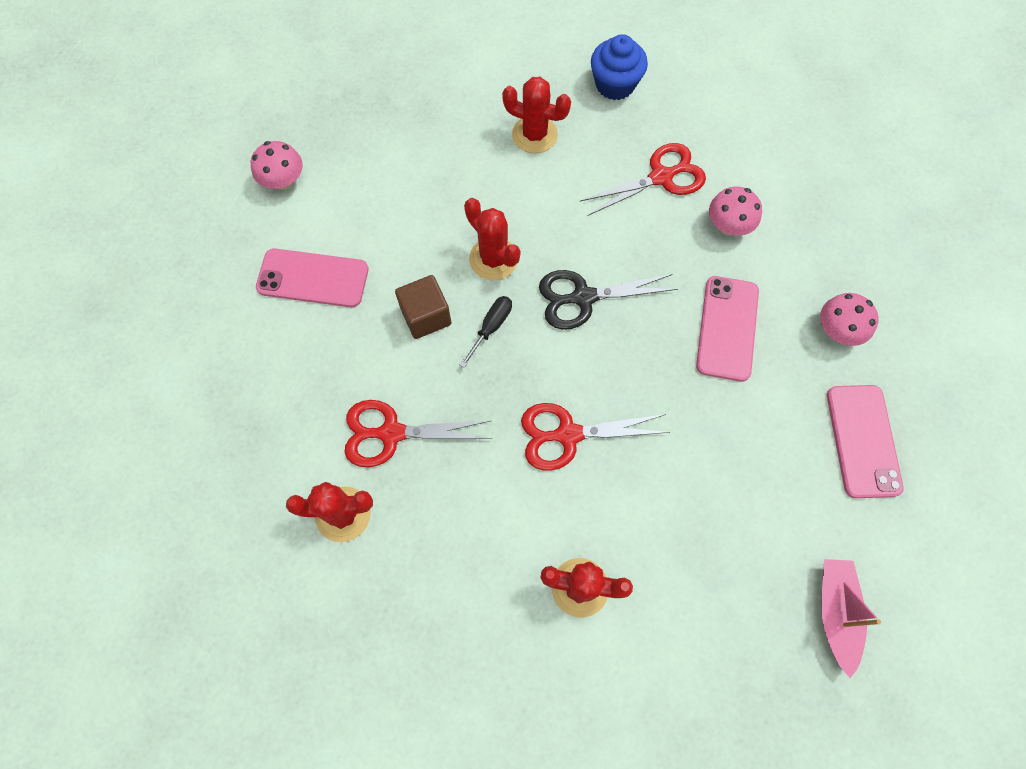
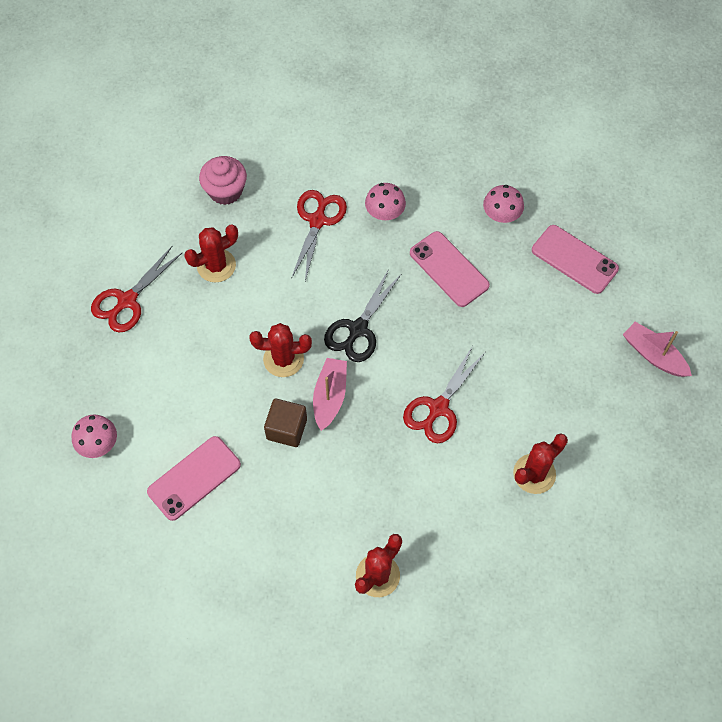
camera: 50 degrees left, 5 degrees down
(391, 433) = (349, 508): red scissors -> red scissors (127, 301)
(491, 327) = (330, 396): black screwdriver -> pink boat
(615, 84) = (225, 191): blue cupcake -> pink cupcake

